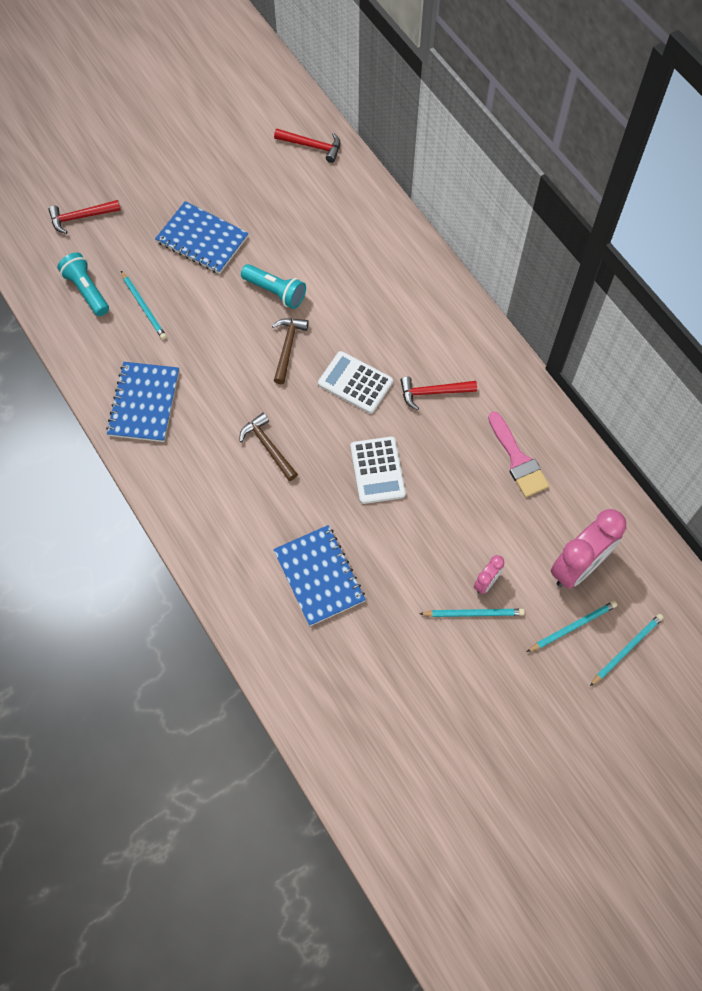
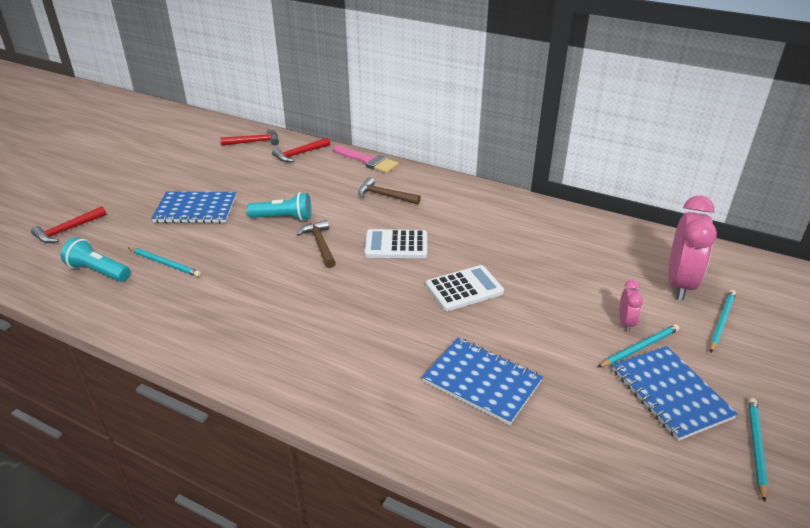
camera: 30 degrees left, 30 degrees down
(144, 403) = (206, 325): blue notebook -> blue notebook (670, 393)
(268, 447) = (353, 310): brown hammer -> brown hammer (384, 196)
(377, 470) = (464, 289): white calculator -> white calculator turned 75 degrees counterclockwise
(433, 392) = (463, 229): red hammer -> red hammer (299, 154)
(518, 459) = (565, 242): pink brush -> pink brush (368, 161)
(626, 649) = (775, 317): turquoise pencil -> turquoise pencil (756, 447)

